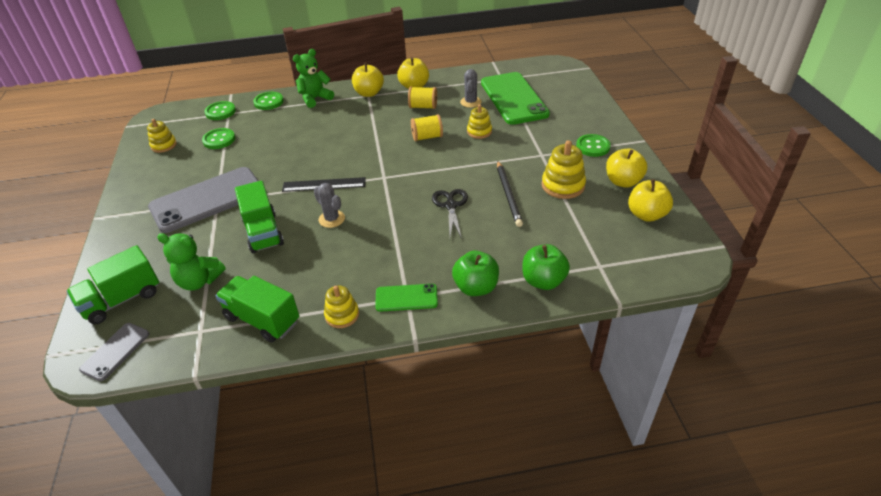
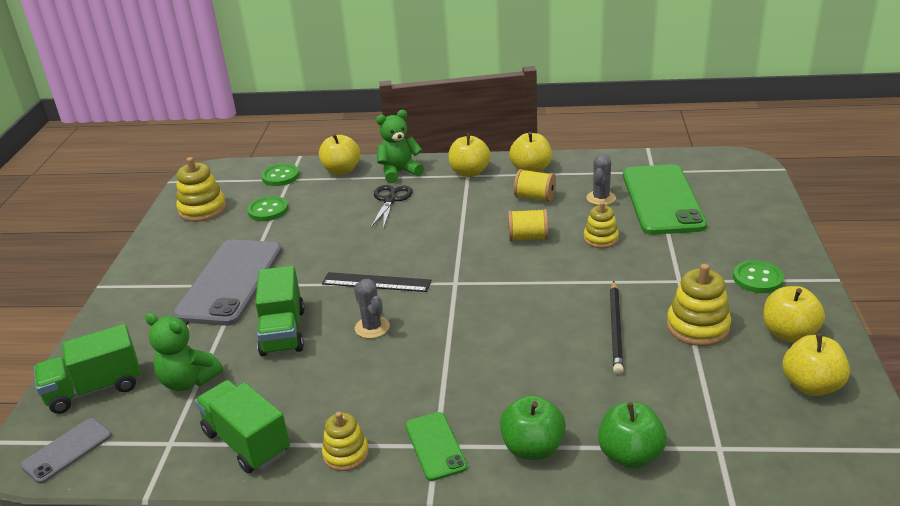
camera: 15 degrees right, 10 degrees down
(164, 145) = (202, 209): yellow stacking toy -> yellow stacking toy, size x1.53
(207, 200) = (230, 282): grey phone -> grey phone turned 60 degrees counterclockwise
(268, 102) = (341, 170): green button -> yellow apple
(406, 298) = (435, 446): green phone -> green phone turned 60 degrees clockwise
(451, 206) = (532, 332): black scissors -> black scissors (390, 200)

